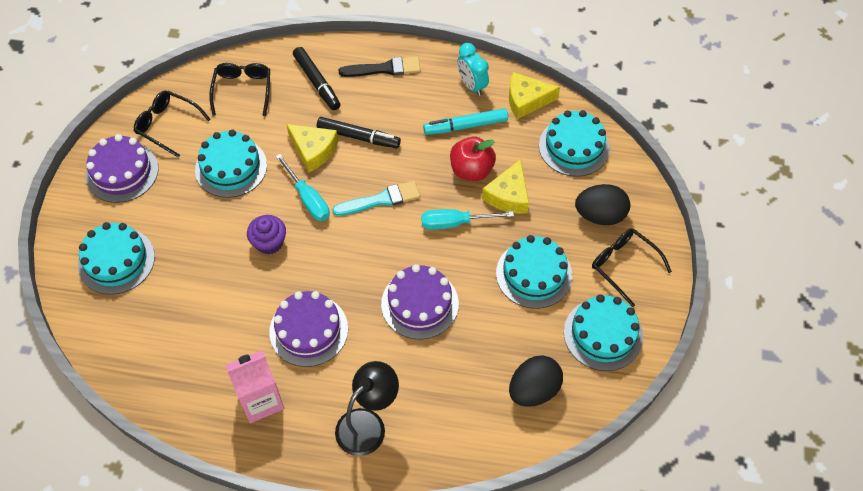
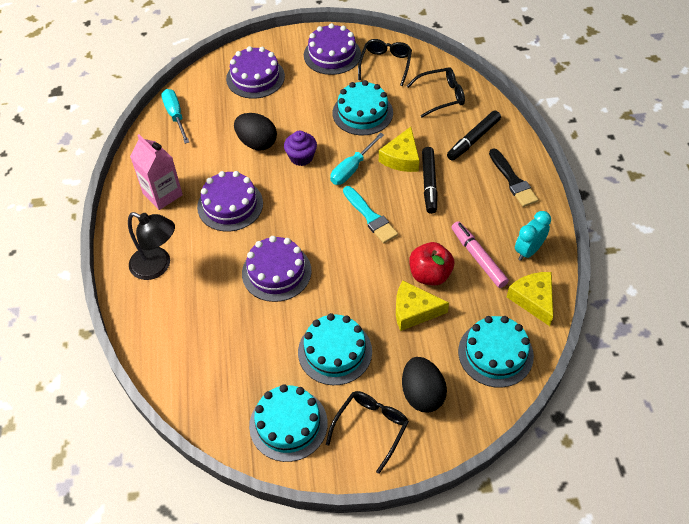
camera: 75 degrees right, 5 degrees down
(116, 260) = (255, 77): turquoise cake -> purple cake
(455, 223) = (367, 277): turquoise screwdriver -> turquoise screwdriver (175, 116)
(466, 126) = (478, 258): turquoise marker -> pink marker
(533, 390) = (216, 378): black egg -> black egg (257, 143)

